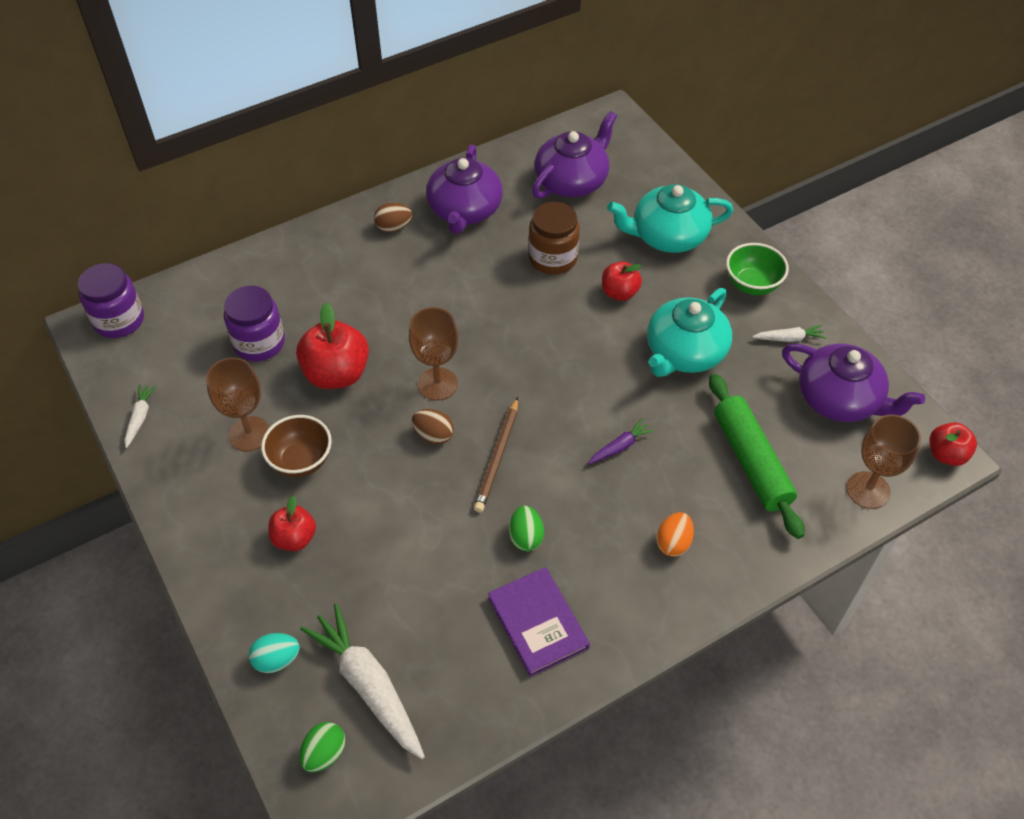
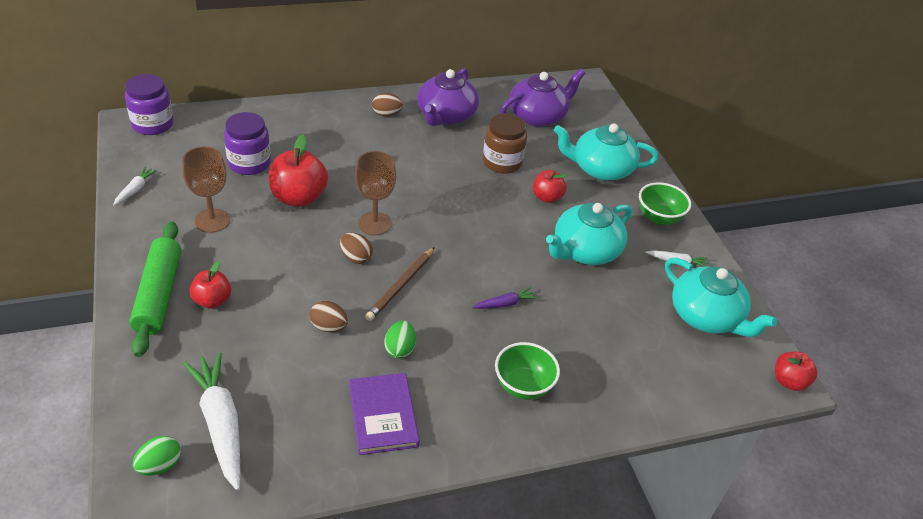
camera: 10 degrees right, 10 degrees down
(277, 660) = (155, 384): turquoise egg -> none
(301, 461) = (243, 249): brown bowl -> none
(438, 533) = (329, 327): none -> brown egg
(673, 543) = (523, 386): orange egg -> green bowl
(751, 461) = (613, 342): green rolling pin -> green rolling pin (158, 294)
(839, 399) = (706, 316): purple teapot -> turquoise teapot
(868, 490) = (709, 390): brown goblet -> none

